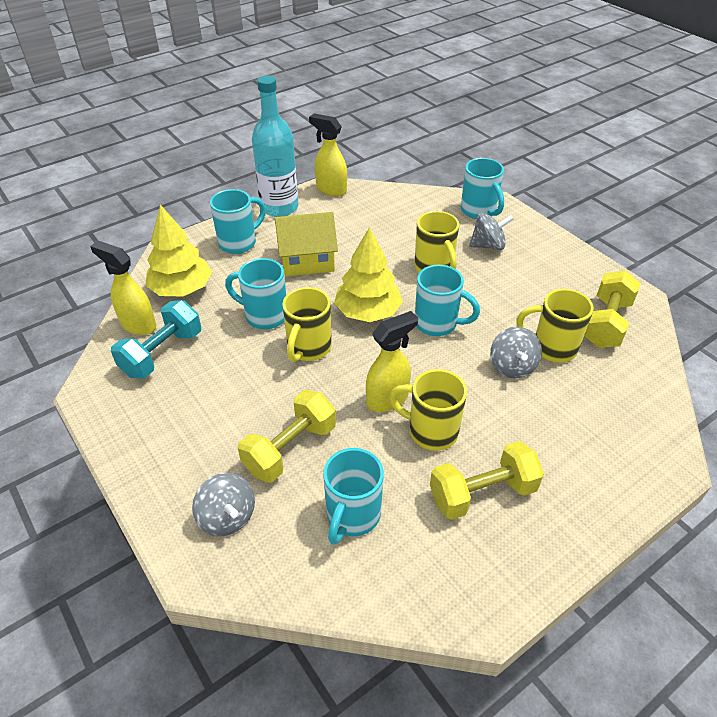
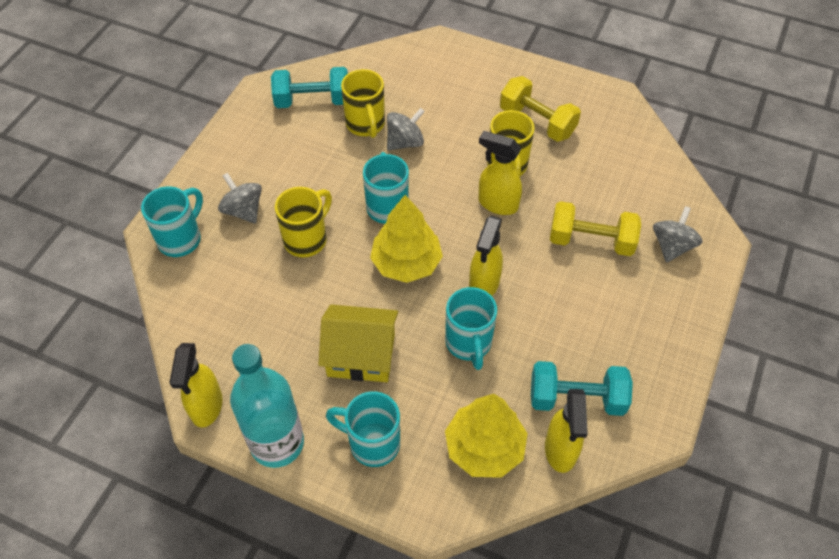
camera: 120 degrees left, 10 degrees up
(307, 260) = (361, 355): yellow house -> yellow house turned 45 degrees counterclockwise
(308, 348) = (484, 284): yellow mug -> yellow spray bottle
(352, 516) = (610, 179): turquoise mug -> none
(606, 323) = (312, 101): yellow dumbbell -> turquoise dumbbell

